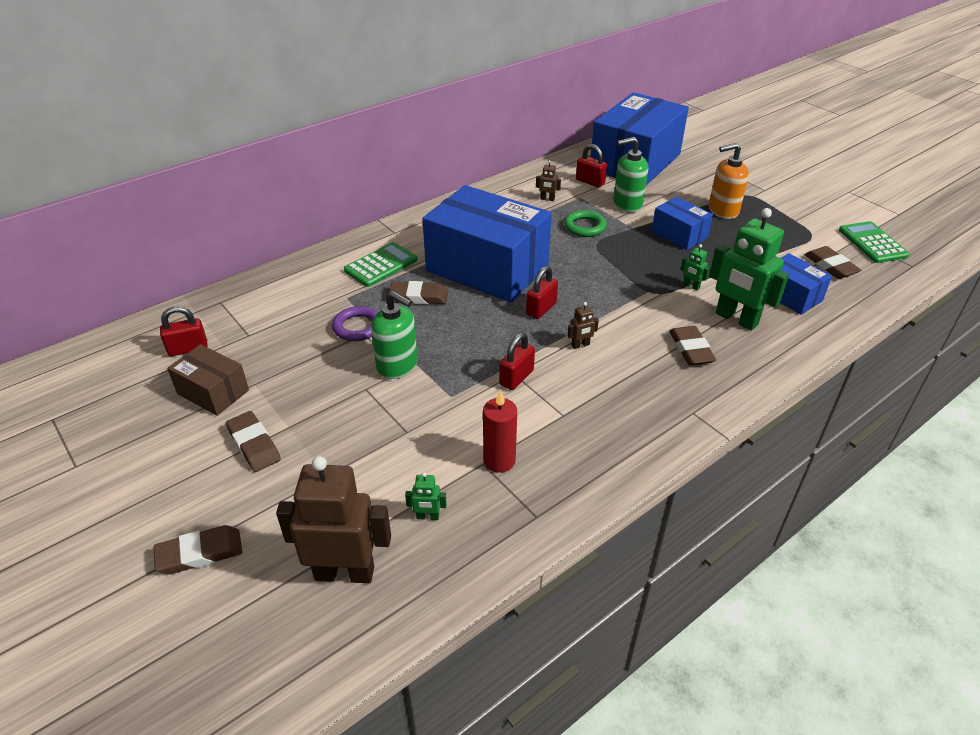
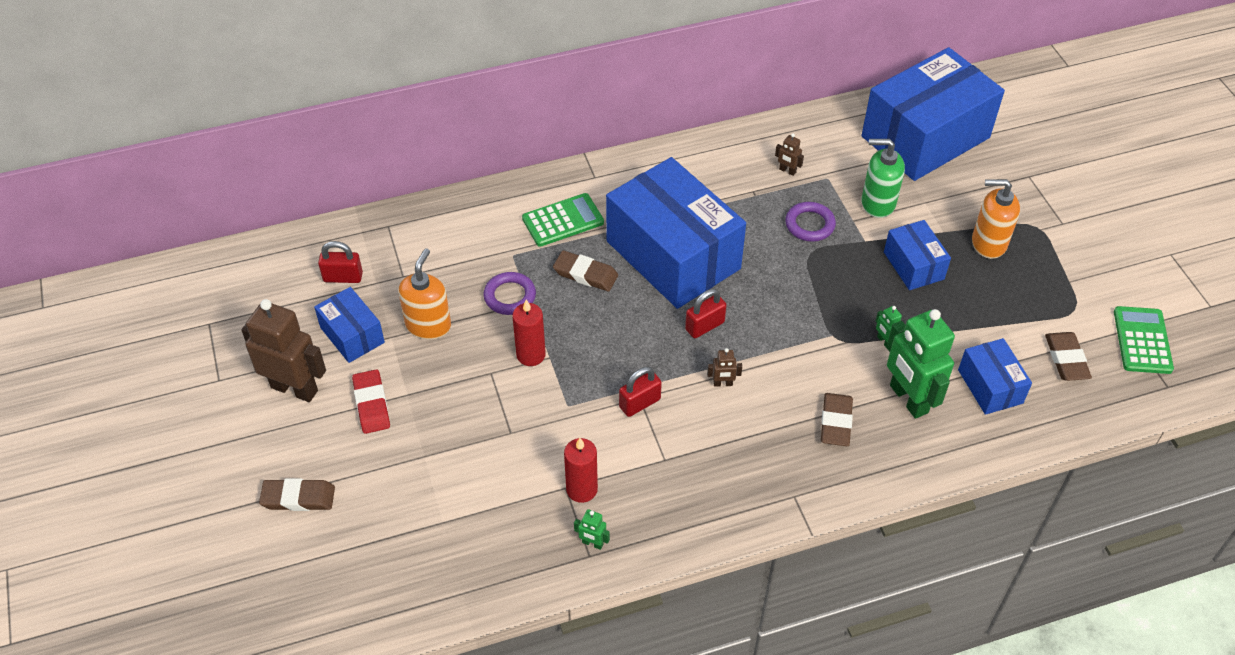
camera: 20 degrees right, 10 degrees up
(213, 392) = (352, 335): brown box -> blue box
(254, 444) = (372, 404): brown eraser -> red eraser
(288, 366) = (428, 325): none -> orange soap dispenser
(344, 572) = (407, 554): brown robot -> brown robot (294, 388)
(397, 365) = (531, 355): green soap dispenser -> red candle
(427, 516) = (495, 525): green robot -> green robot (592, 543)
(585, 227) = (809, 224): green ring -> purple ring
(590, 182) = (852, 156): red padlock -> none

